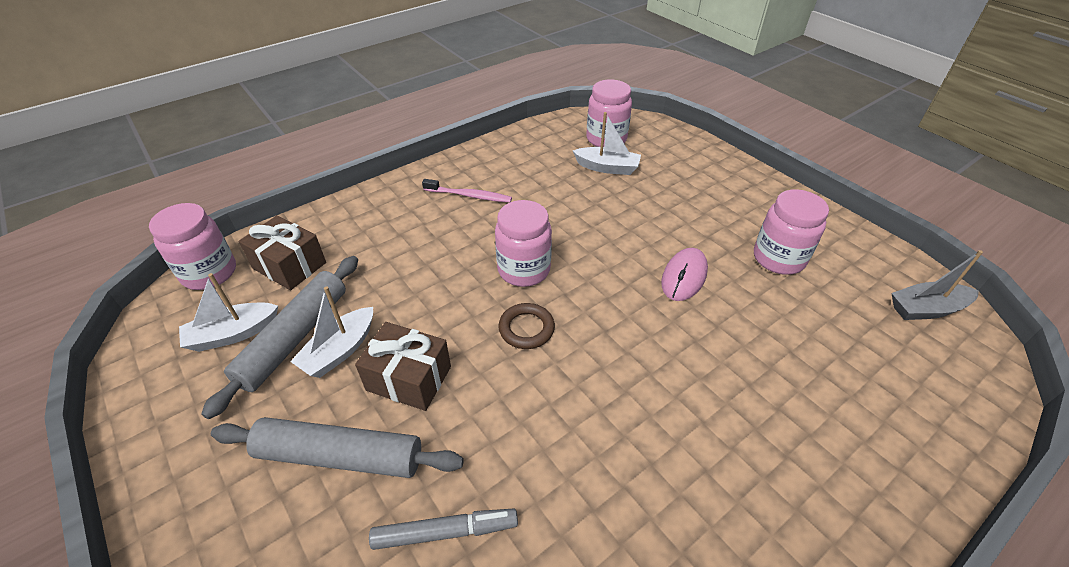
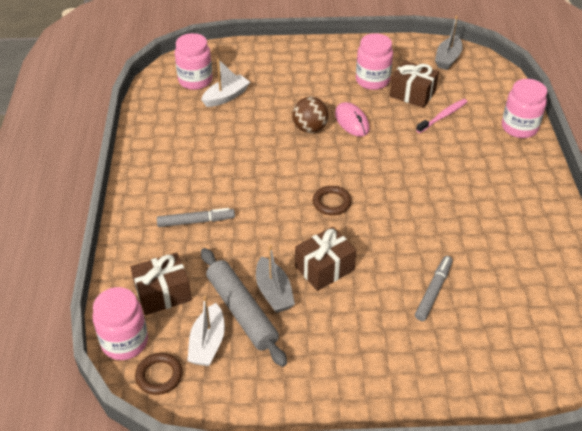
camera: 55 degrees left, 0 degrees up
(171, 320) = (159, 376): none -> brown ring
(340, 350) = (274, 292): white boat -> grey boat
(340, 456) = (355, 317): grey rolling pin -> none
(407, 237) = (196, 221): none -> grey marker
(469, 196) = (183, 173): pink toothbrush -> pink toothbrush (443, 116)
(524, 270) = (283, 181): pink jar -> pink jar (519, 128)
(630, 248) = (310, 128): none -> brown ball
(807, 307) = (412, 94): none -> brown gift

